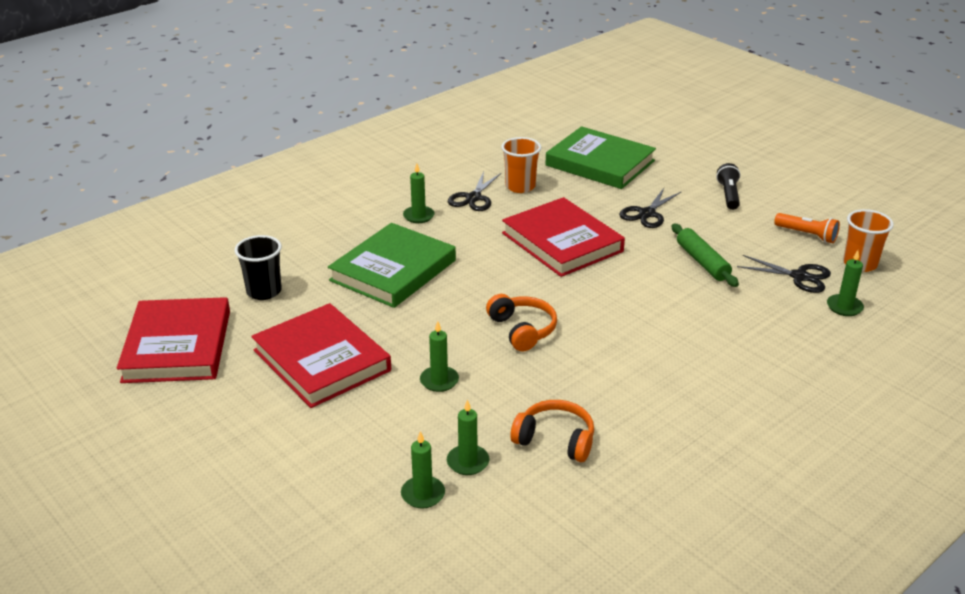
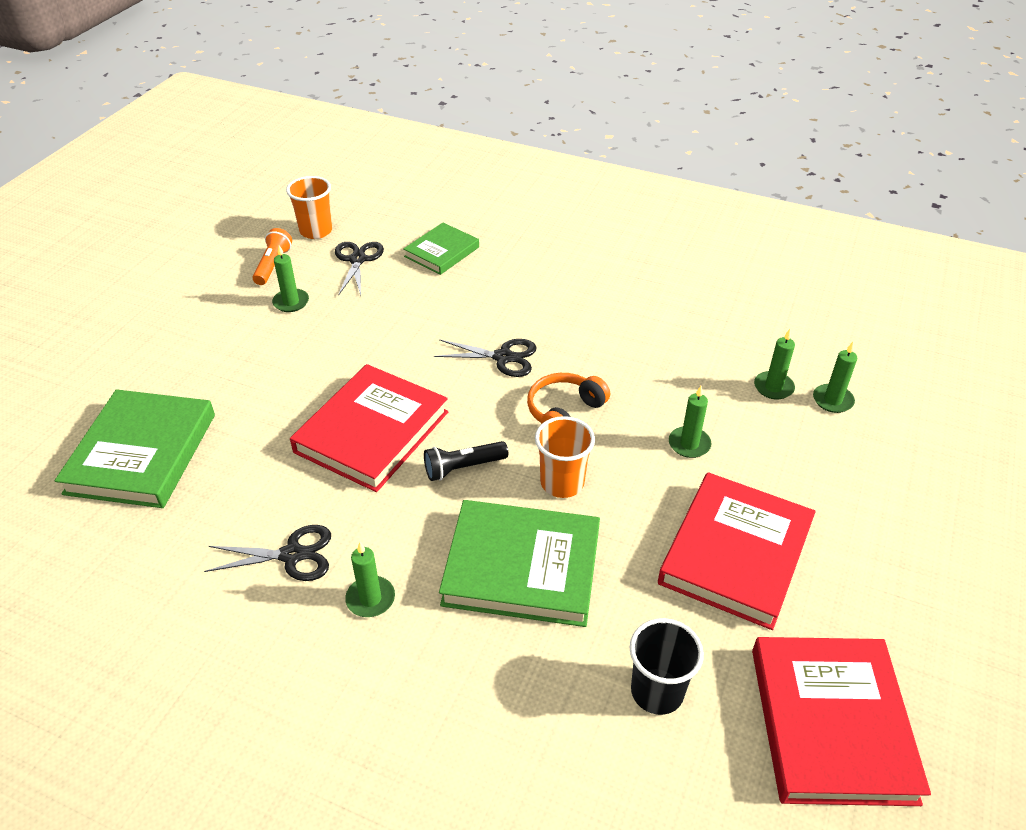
camera: 115 degrees left, 10 degrees up
(177, 346) = (831, 723): red book -> red book turned 60 degrees counterclockwise
(520, 186) = (239, 515): orange cup -> orange cup (562, 483)
(555, 440) = (702, 346): orange headphones -> none
(647, 214) = (272, 380): black scissors -> black scissors (503, 357)
(702, 262) = (361, 320): green rolling pin -> none
(728, 195) = (201, 328): black flashlight -> black flashlight (463, 467)
(795, 325) = (442, 252): none -> green book
(844, 307) = (396, 231): green candle -> green candle (291, 302)

